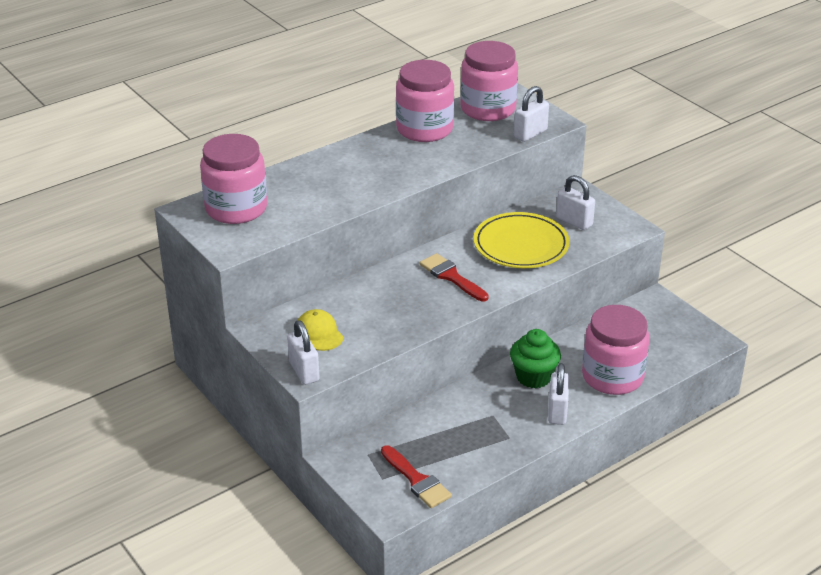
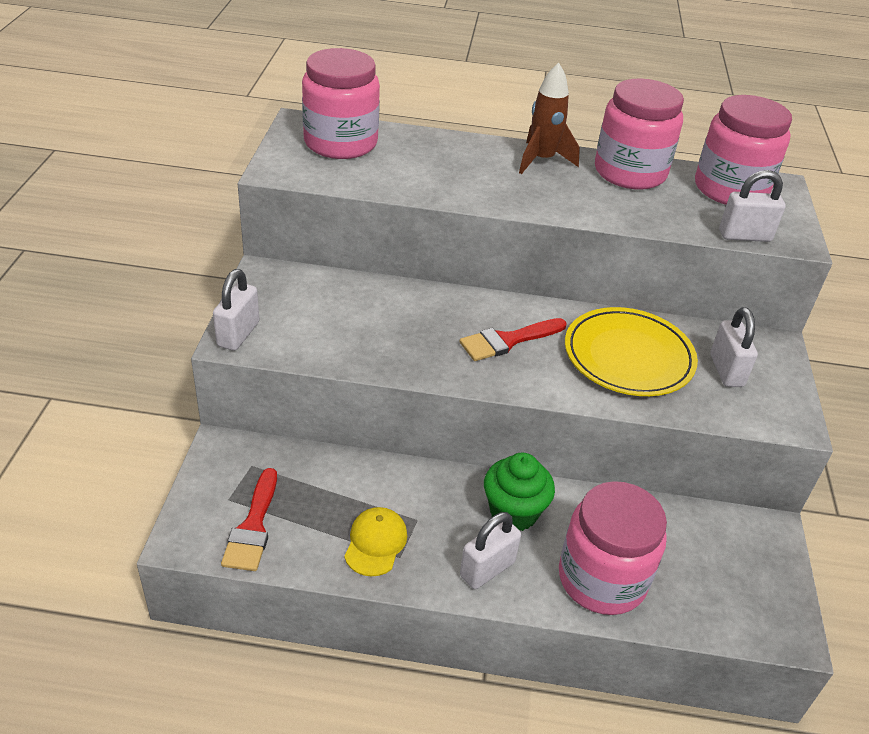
camera: 40 degrees right, 5 degrees up
(319, 333) = (306, 310): yellow cap -> yellow cap (375, 543)
(368, 150) = (542, 160): none -> brown rocket
(451, 276) = (507, 340): red brush -> red brush turned 120 degrees counterclockwise

